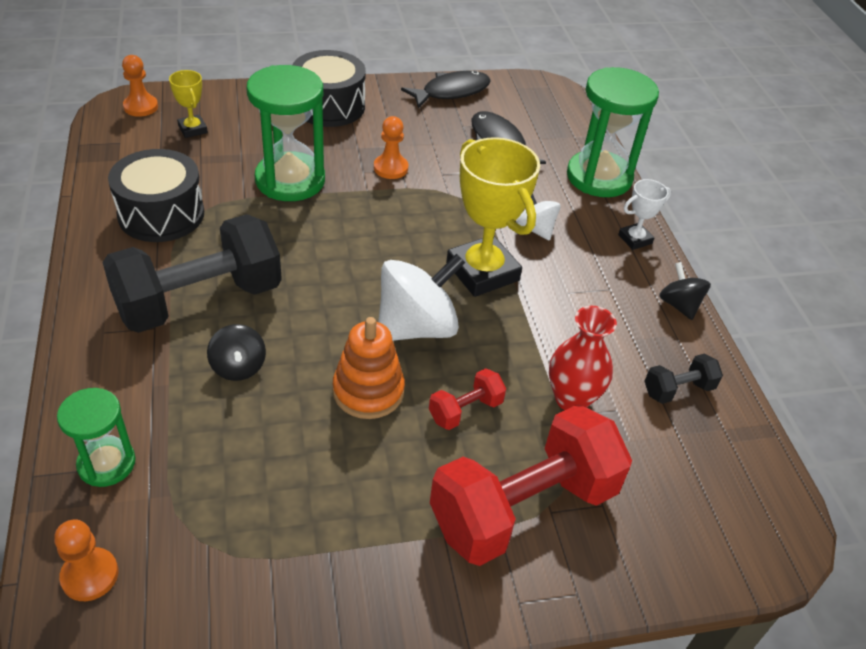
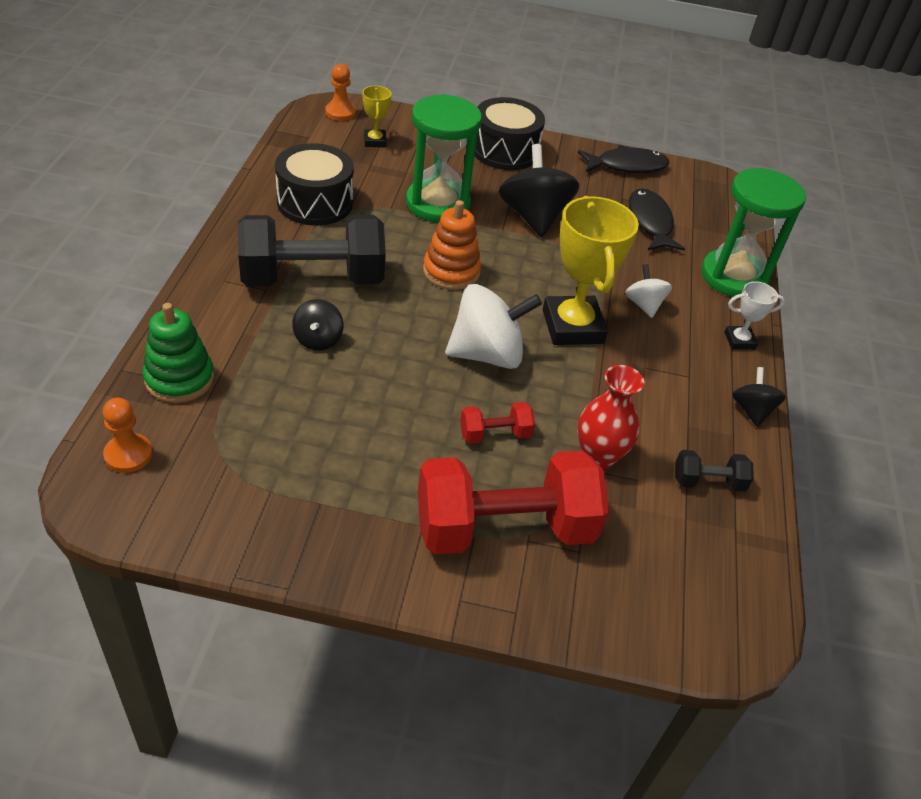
camera: 20 degrees right, 0 degrees up
(106, 463) = (179, 379): green hourglass -> green stacking toy
(368, 391) = (417, 392): orange stacking toy -> orange stacking toy (451, 271)
(390, 168) = (533, 217): orange pawn -> black spinning top

